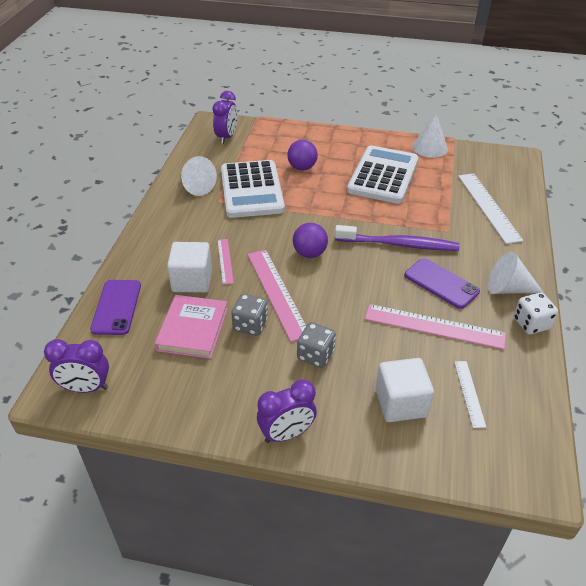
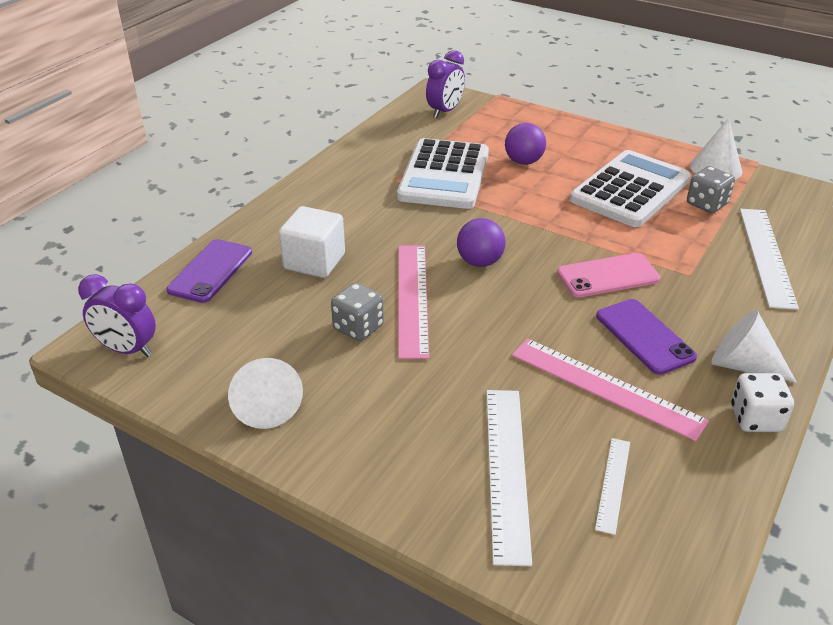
camera: 20 degrees right, 5 degrees down
(192, 329) = (285, 316): pink book -> none
(196, 186) = (377, 159): white cone -> white cone (266, 405)
(225, 261) = (367, 248): pink ruler -> none
(286, 434) = (334, 465): purple clock -> none
(315, 355) = (422, 382): grey dice -> grey dice (706, 204)
(398, 244) = (608, 276): purple toothbrush -> pink phone
(401, 403) = (507, 470): white cube -> white ruler

